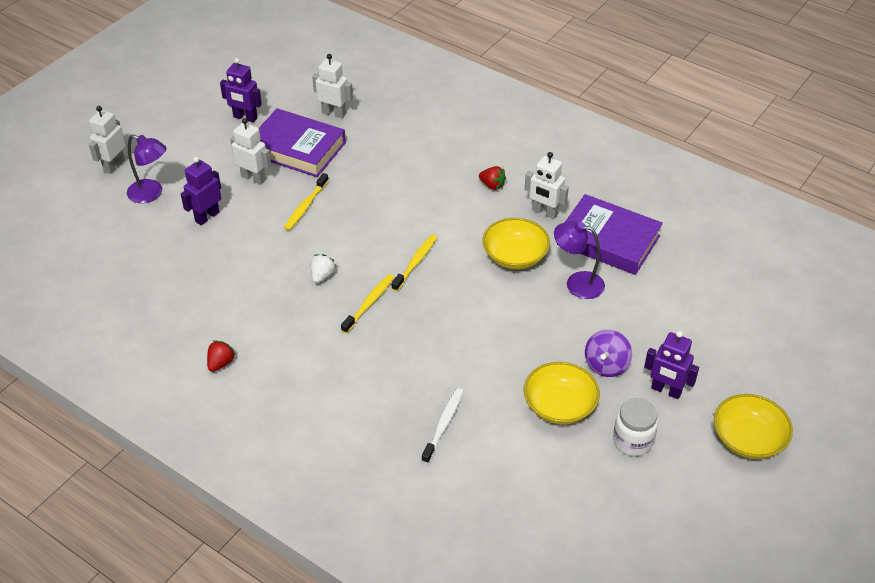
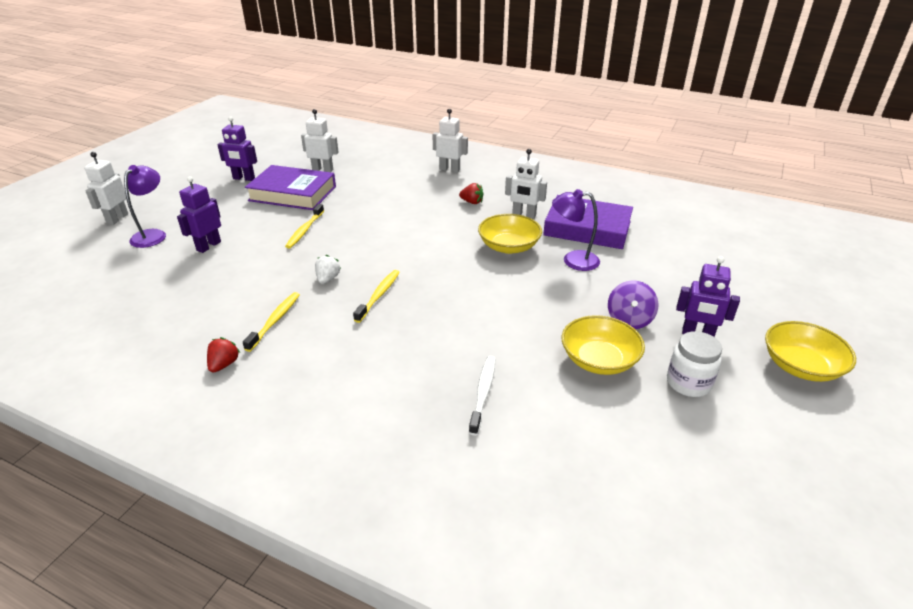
camera: 10 degrees left, 10 degrees down
(151, 194) = (153, 235): purple lamp -> purple lamp turned 90 degrees counterclockwise
(253, 178) = (253, 215): white robot -> white robot (449, 169)
(415, 262) = (417, 260): yellow toothbrush -> yellow toothbrush (275, 321)

